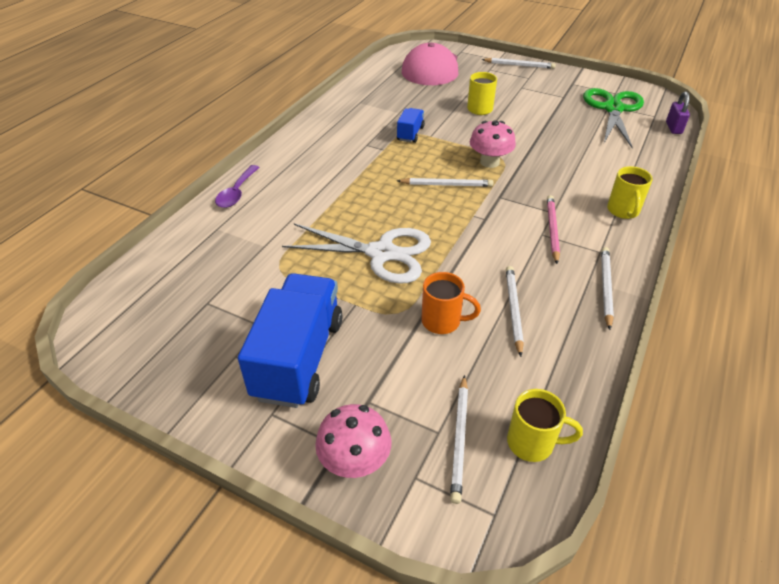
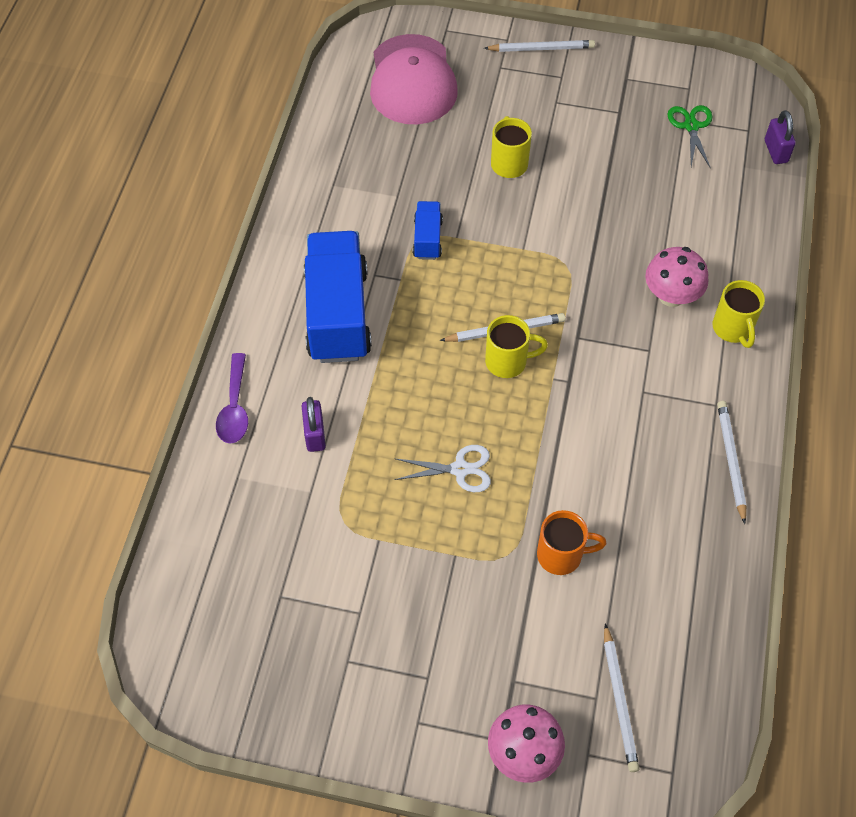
camera: 15 degrees left, 15 degrees up
(284, 216) = (315, 434): none -> purple padlock
(299, 358) = (419, 645): blue truck -> blue truck (338, 314)
(381, 253) = (460, 469): white scissors -> white scissors, size x0.53
(489, 162) = (549, 274): pink mushroom -> pink mushroom (671, 295)
(513, 310) = (636, 519): white pencil -> none
(532, 443) = (691, 685): yellow mug -> yellow mug (507, 362)
(552, 230) = (654, 382): pink pencil -> none
(613, 109) = (691, 126): green scissors -> green scissors, size x0.53

